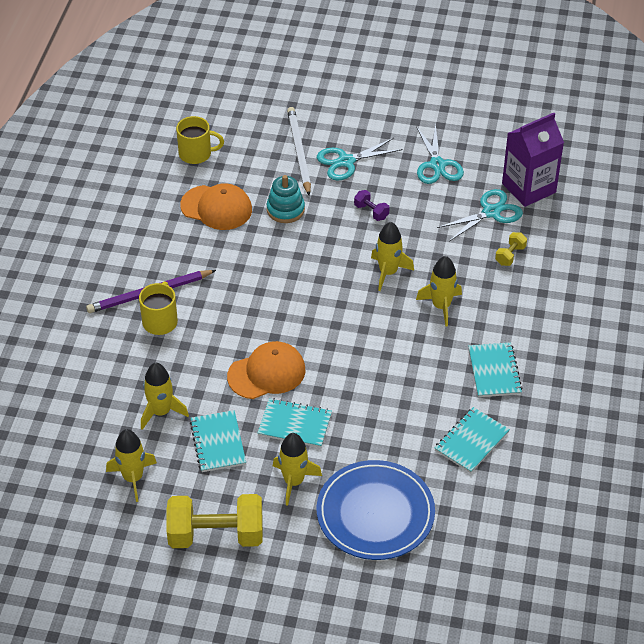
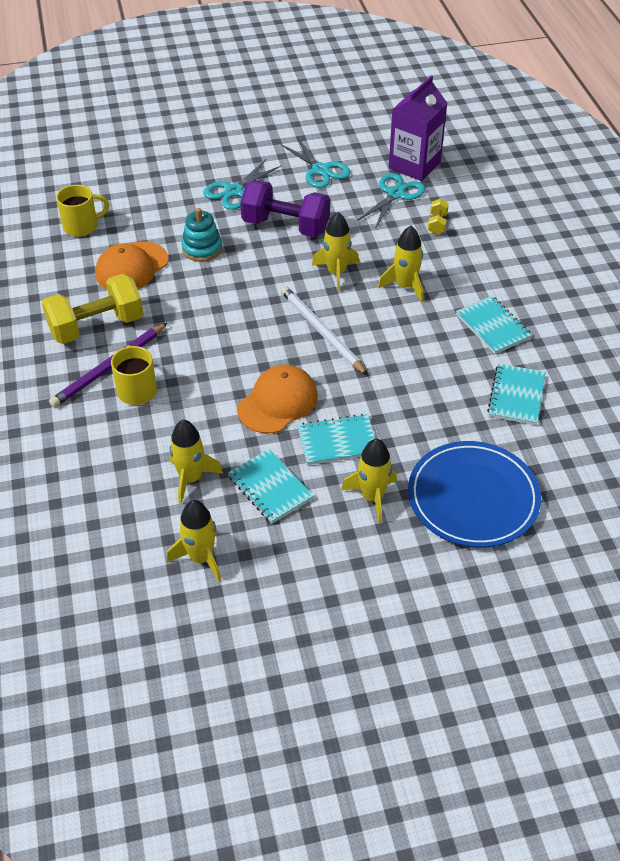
camera: 25 degrees left, 0 degrees up
(216, 208) = (132, 267): orange cap -> orange cap turned 135 degrees clockwise
(216, 535) = (327, 583): yellow dumbbell -> yellow dumbbell (96, 326)
(299, 152) = (183, 196): white pencil -> white pencil (321, 331)
(371, 212) = (285, 226): purple dumbbell -> purple dumbbell, size x2.27

